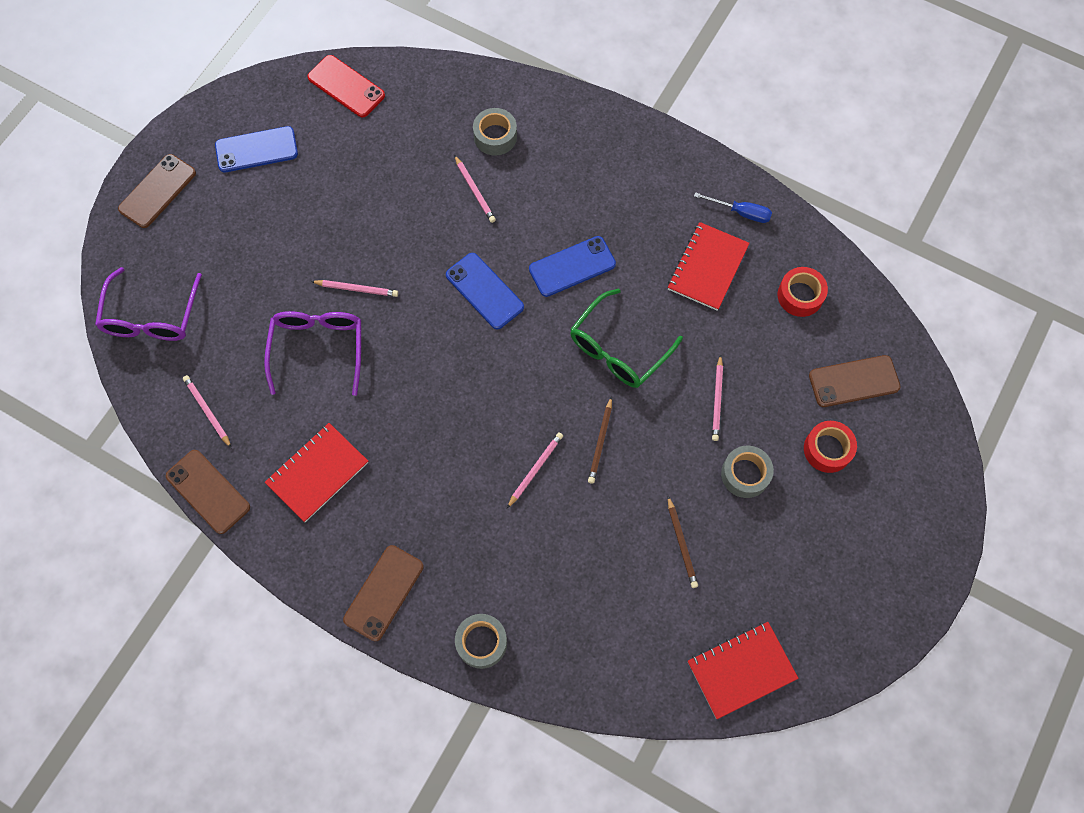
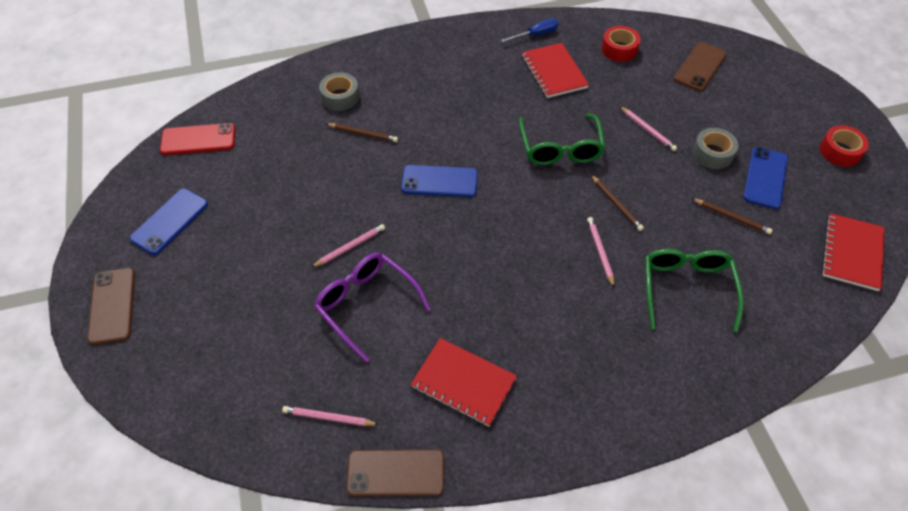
camera: 45 degrees left, 15 degrees down
(151, 317) = (204, 393): purple glasses -> none
(317, 473) = (463, 383): red notebook -> red notebook turned 60 degrees counterclockwise
(383, 592) = (605, 415): brown phone -> none
(475, 191) = (363, 134): pink pencil -> brown pencil
(481, 642) = (704, 383): grey tape -> none
(564, 563) = (686, 288): none -> green glasses
(572, 267) = (477, 128): blue phone -> blue phone (765, 178)
(827, 449) = (733, 107): red tape -> red tape (840, 151)

